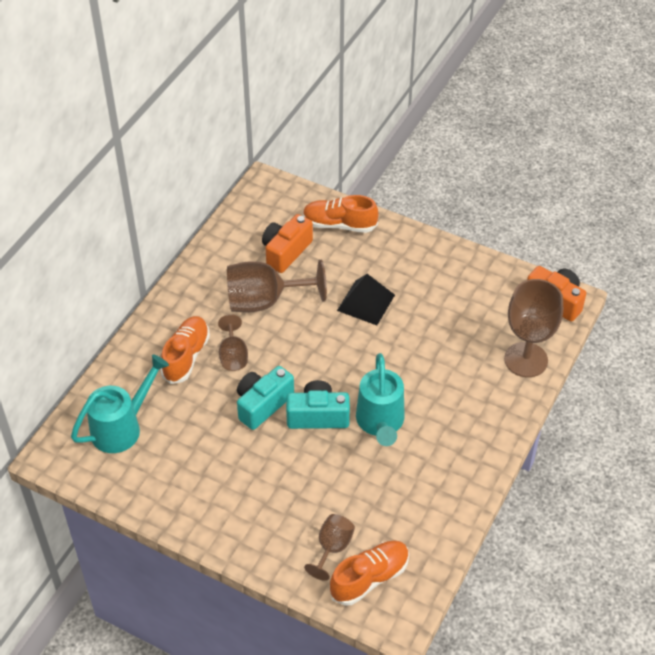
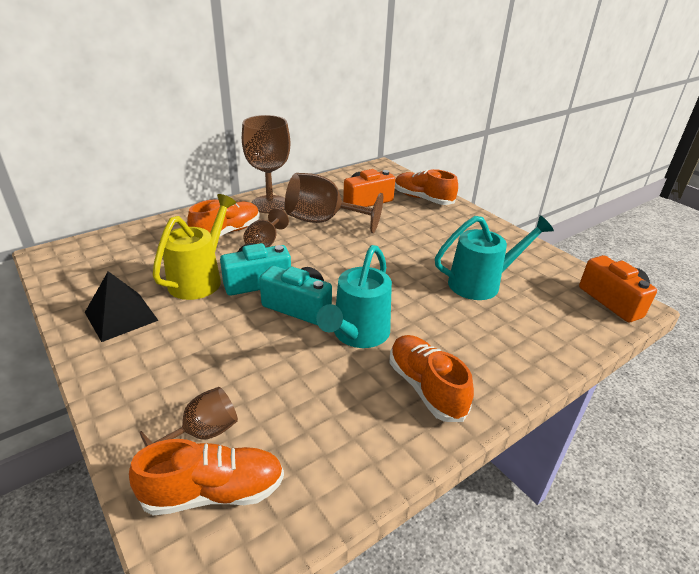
camera: 25 degrees right, 15 degrees down
(122, 427) = (126, 256): turquoise watering can -> turquoise watering can (481, 283)
(212, 423) = (200, 279): none -> yellow watering can
(366, 302) = (411, 246): black pyramid -> black pyramid (121, 316)
(454, 448) = (426, 388): none -> orange shoe
(526, 360) = (558, 337): brown goblet -> brown goblet (270, 204)

